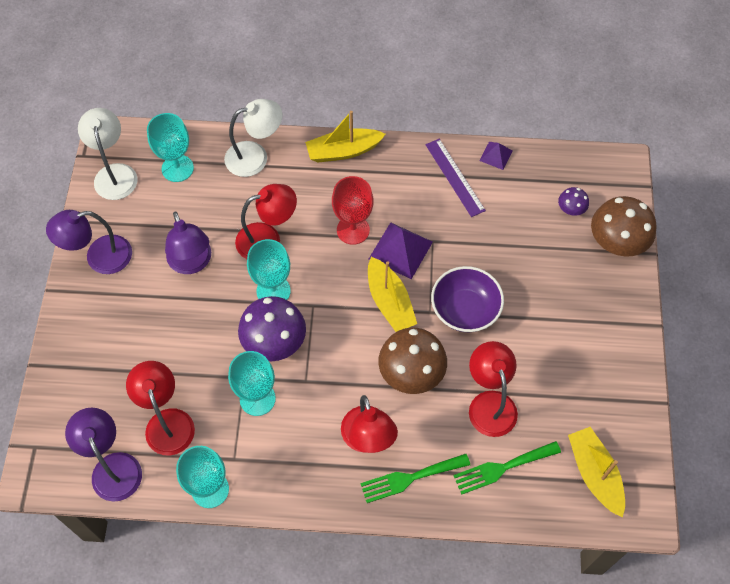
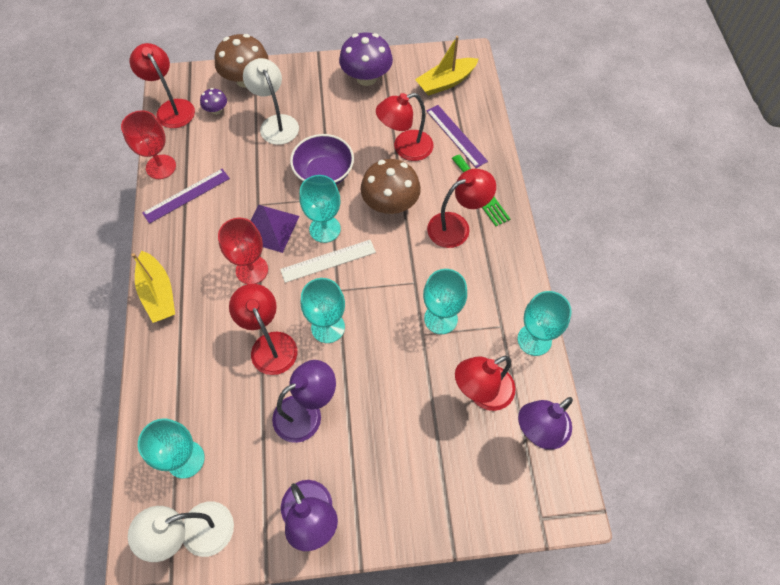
camera: 100 degrees left, 0 degrees up
(255, 156) = (167, 378): white lamp -> white lamp (276, 123)
(274, 342) = (381, 315): purple mushroom -> purple mushroom (366, 78)
(349, 300) = (328, 261): none -> white ruler
(389, 302) = (325, 229): yellow boat -> turquoise goblet
(496, 155) = (161, 167): purple pyramid -> red goblet
(502, 468) = (456, 136): green fork -> purple ruler
(578, 167) = (172, 108): none -> red lamp

